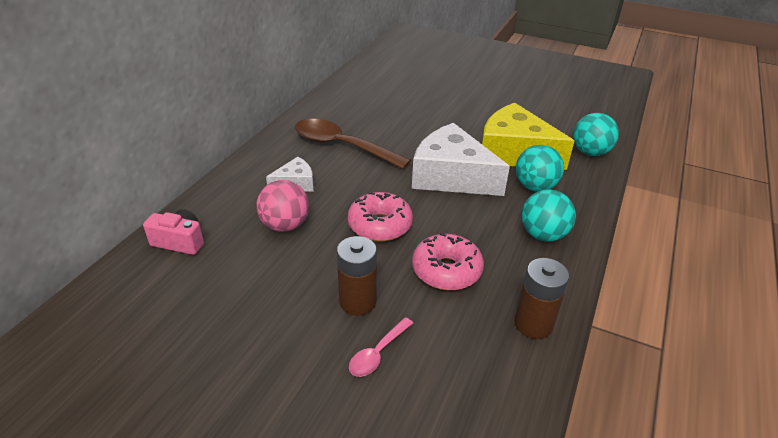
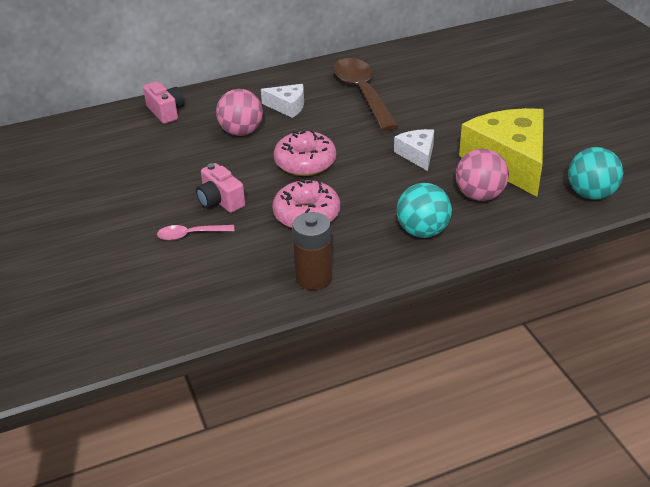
camera: 45 degrees right, 0 degrees up
(357, 301) = (220, 201): brown battery -> pink camera
(451, 176) = (417, 154): white cheese -> white cheese, size x0.49
(535, 187) = (479, 196): turquoise ball -> pink ball

